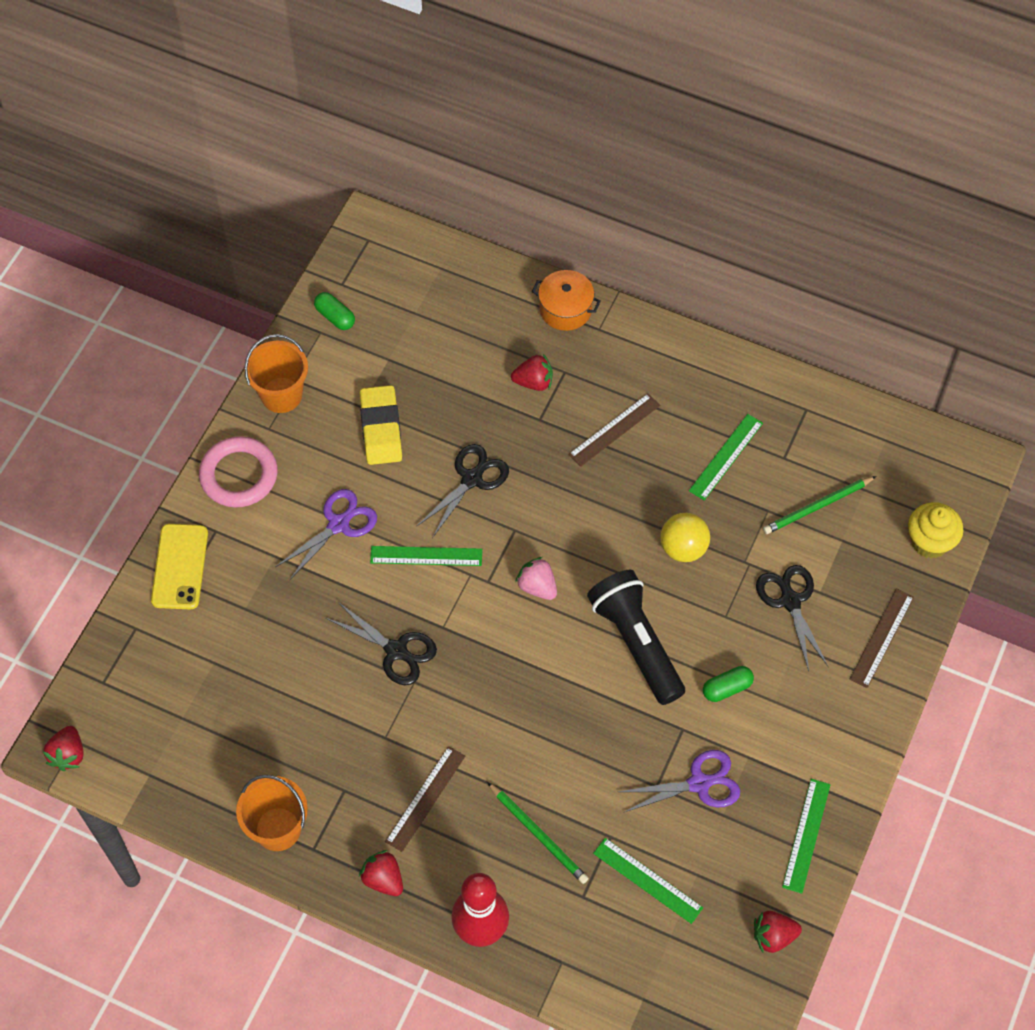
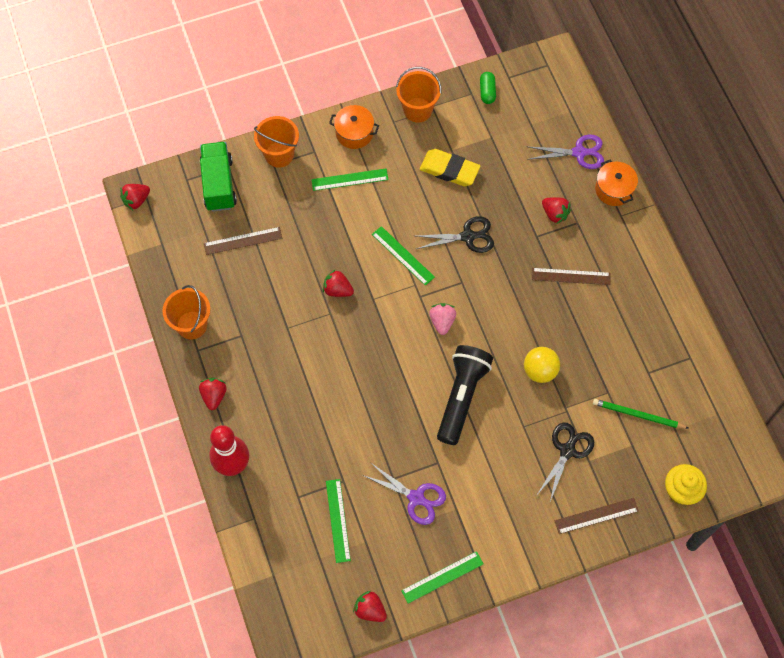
camera: 45 degrees right, 5 degrees up
(145, 655) = (219, 184): none -> green truck
(180, 567) = (279, 154): yellow phone -> orange bucket
(239, 475) = (354, 133): pink ring -> orange pot
(338, 524) = (376, 201): purple scissors -> purple scissors (579, 153)
(381, 428) = (449, 170): yellow eraser -> yellow eraser turned 75 degrees clockwise
(396, 651) = (337, 290): black scissors -> red strawberry
(425, 798) = (274, 376): brown ruler -> brown ruler (243, 241)
(538, 835) = (309, 446): green pencil -> none
(725, 456) = (616, 343): green ruler -> green ruler (349, 179)
(727, 688) = (483, 464): green capsule -> none

